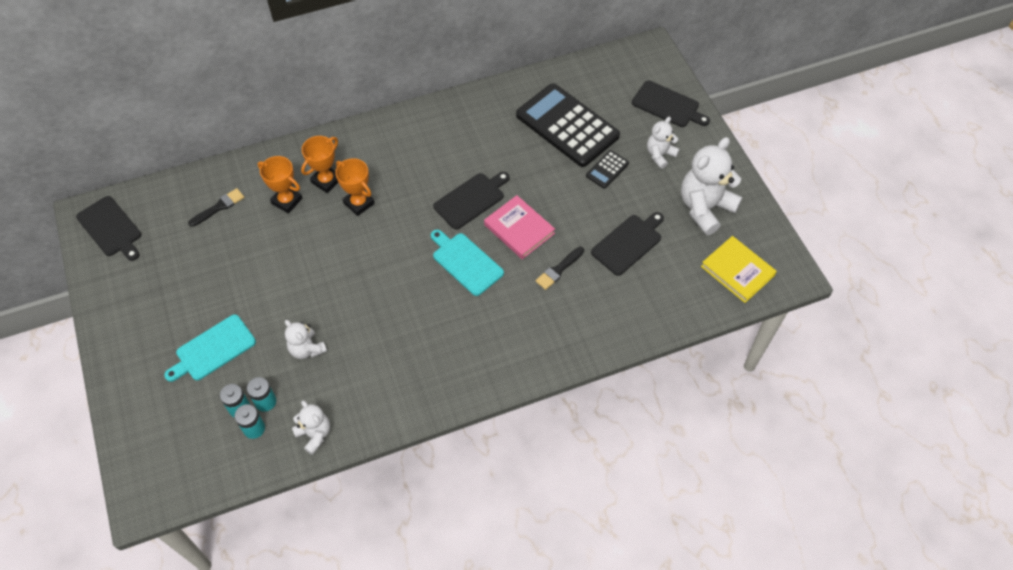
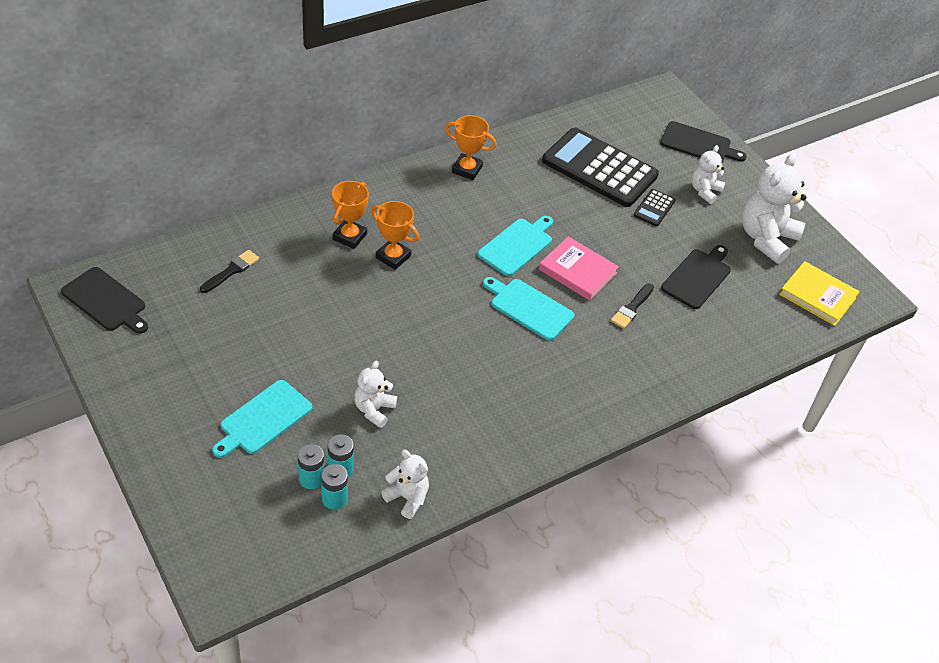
camera: 15 degrees left, 10 degrees down
(287, 201) = (309, 259): orange trophy -> orange trophy (467, 169)
(307, 349) = (374, 410): white teddy bear -> white teddy bear turned 75 degrees clockwise
(471, 199) = (517, 245): black cutting board -> turquoise cutting board

